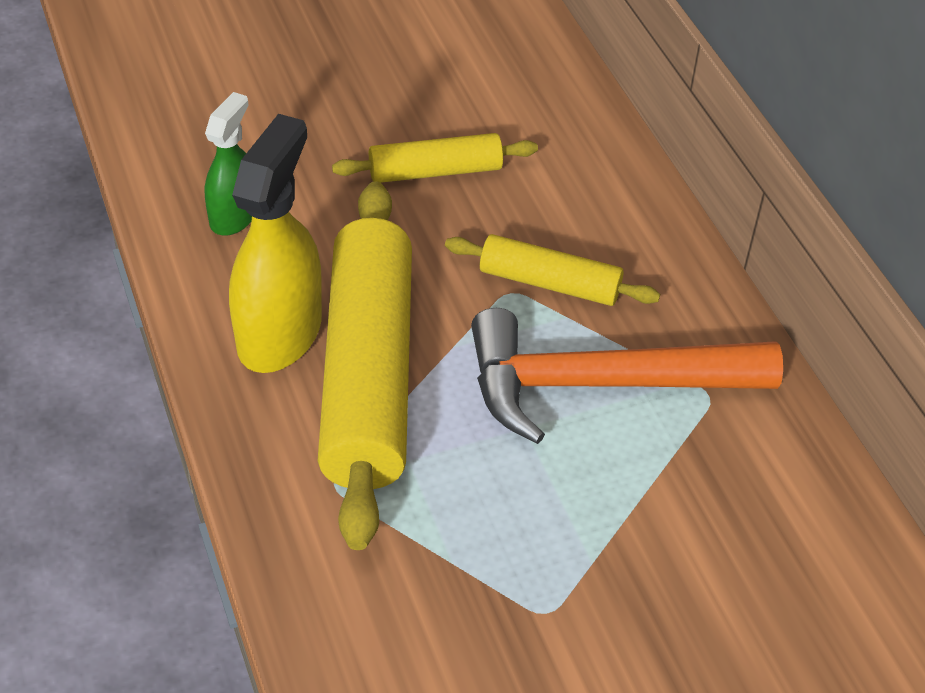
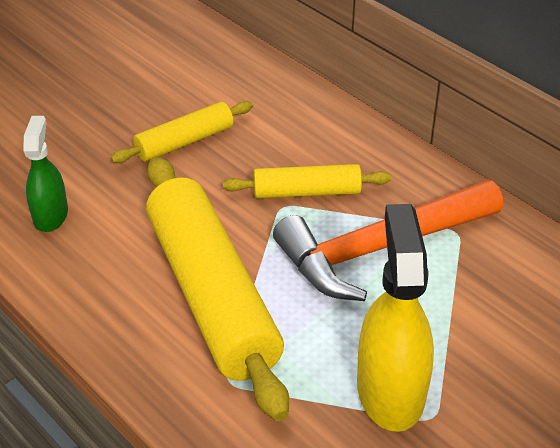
camera: 20 degrees left, 5 degrees down
(280, 333) = (130, 287): yellow spray bottle -> yellow spray bottle (390, 391)

